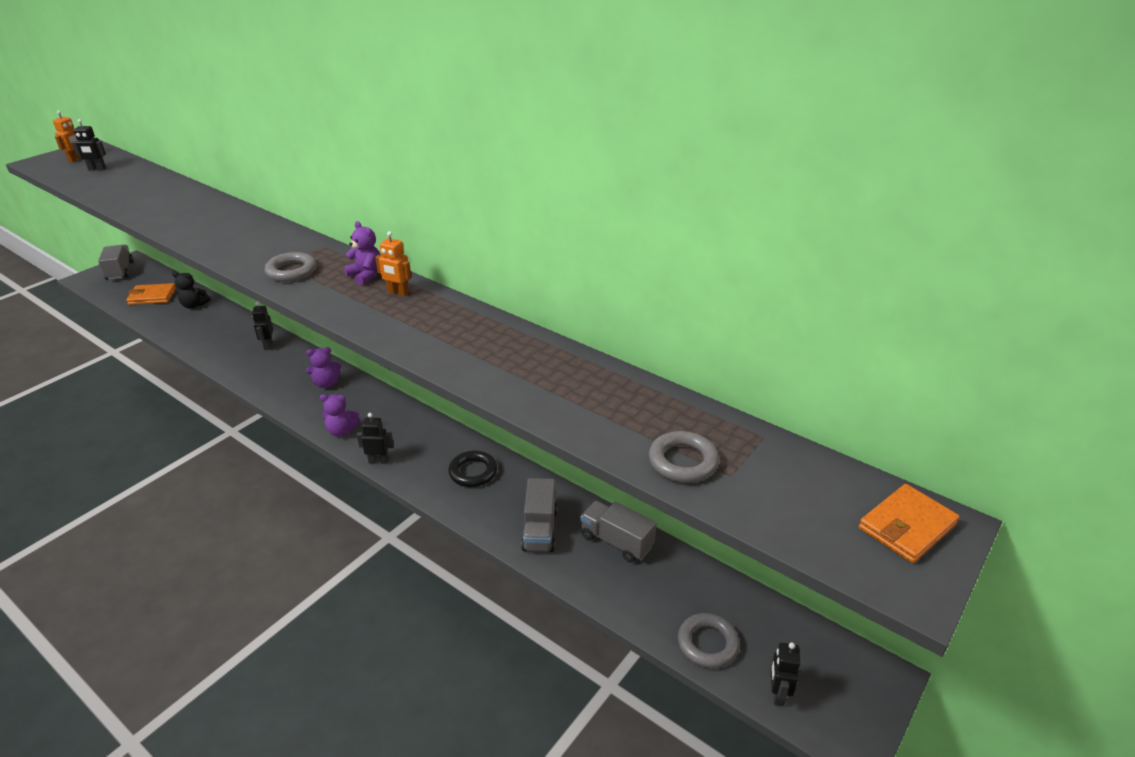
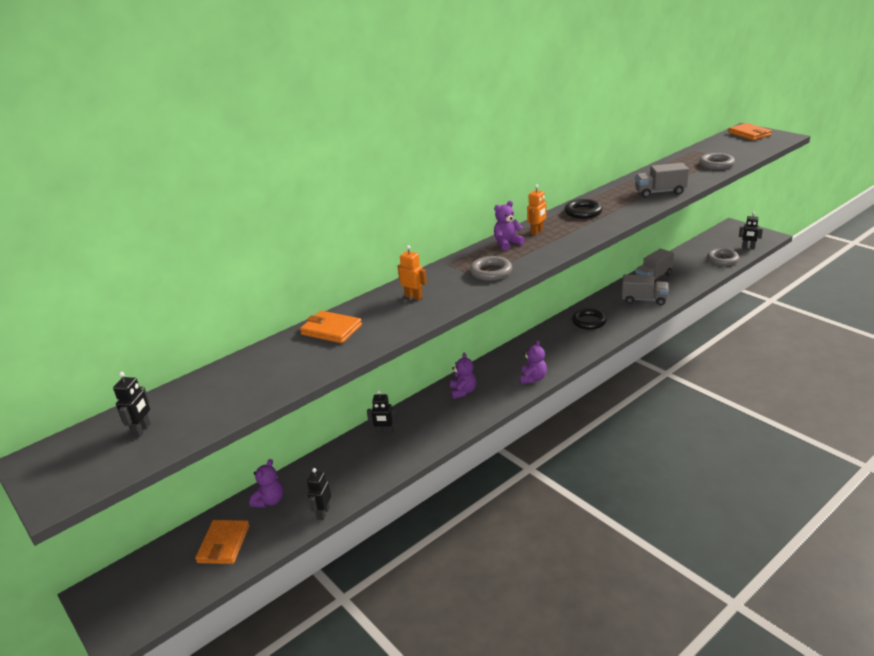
camera: 75 degrees left, 5 degrees down
(77, 159) = (81, 458): orange robot -> orange robot (413, 296)
(120, 271) = (122, 596): grey truck -> grey truck (660, 192)
(194, 305) = (269, 501): black teddy bear -> purple teddy bear
(205, 208) = (331, 330): none -> orange wallet
(379, 461) = (572, 359): black robot -> black robot (323, 513)
(458, 323) = (583, 212): none -> black ring

